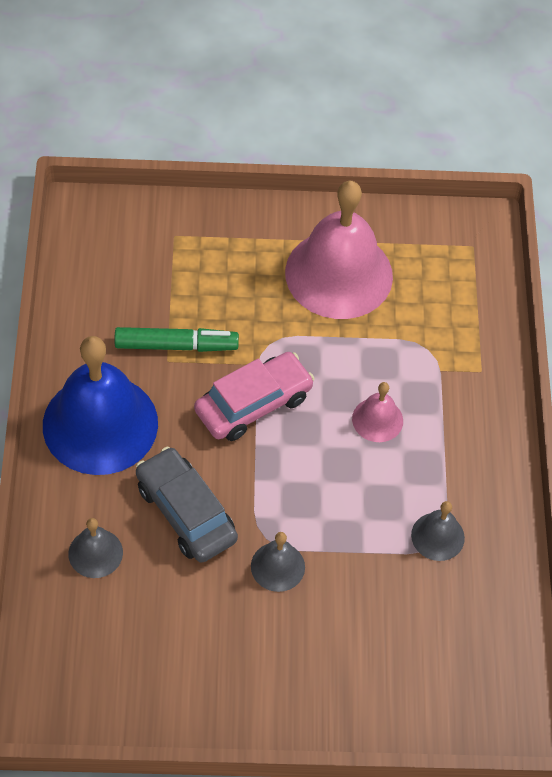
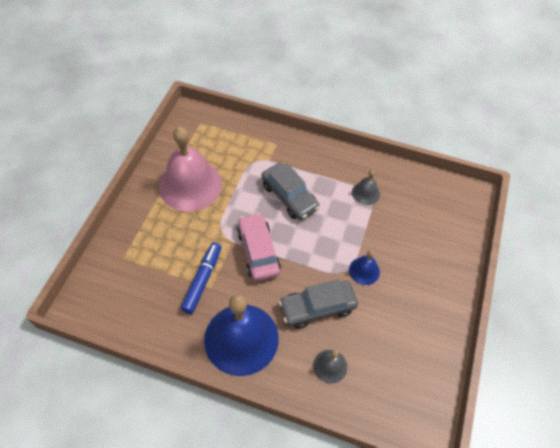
camera: 70 degrees left, 0 degrees up
(175, 345) = (202, 280): green marker -> blue marker
(277, 566) = (364, 271): grey bell -> blue bell
(377, 419) = (289, 196): pink bell -> grey car

